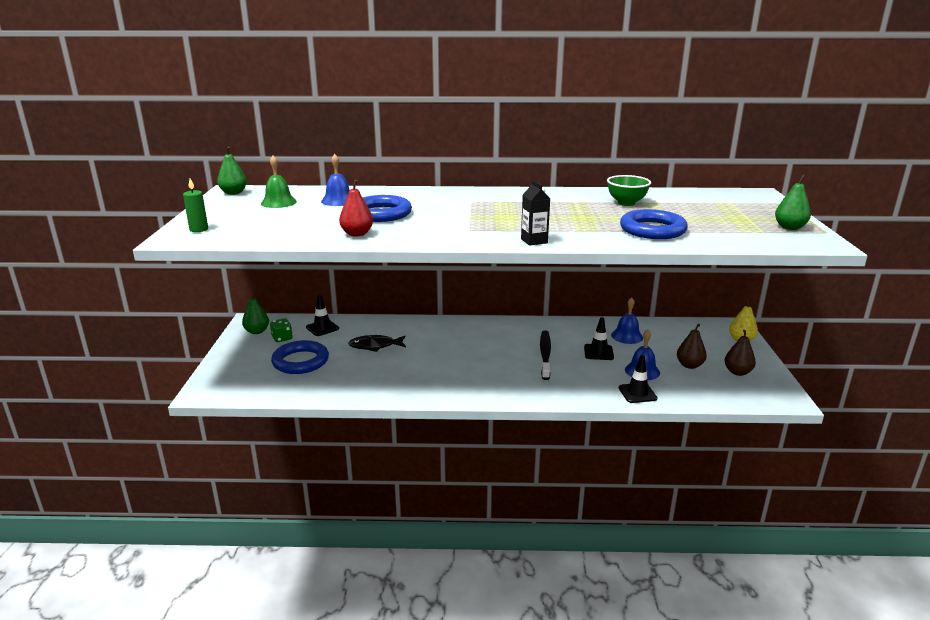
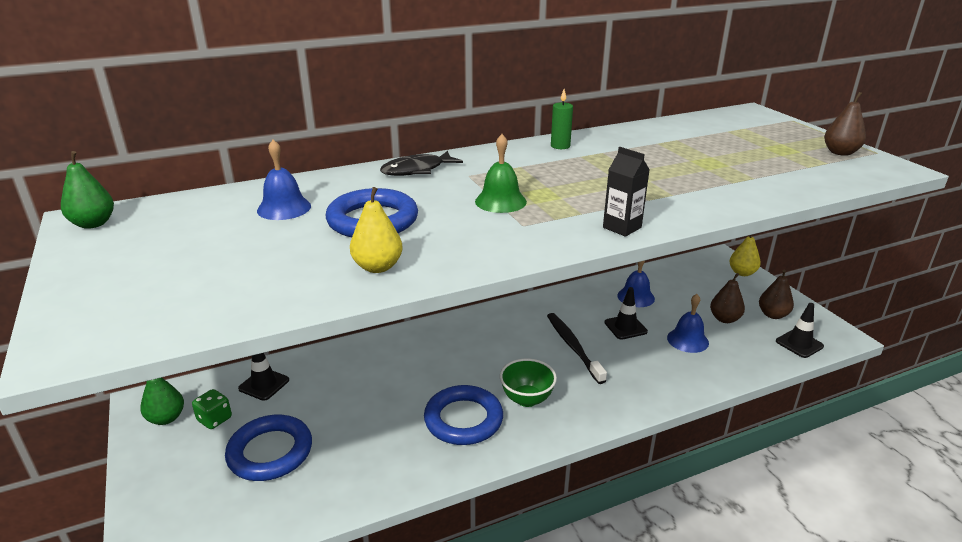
camera: 25 degrees left, 5 degrees up
(199, 229) = (96, 317): green candle -> green candle (560, 146)
(278, 202) = (190, 229): green bell -> green bell (500, 201)
(357, 234) = (378, 267): red pear -> yellow pear
(375, 346) = (359, 394): black fish -> black fish (417, 170)
(626, 203) = (647, 147): green bowl -> green bowl (527, 399)
(637, 393) = (707, 372): black traffic cone -> black traffic cone (799, 344)
(652, 230) = (723, 182): blue ring -> blue ring (463, 419)
(789, 227) = (840, 153): green pear -> brown pear

